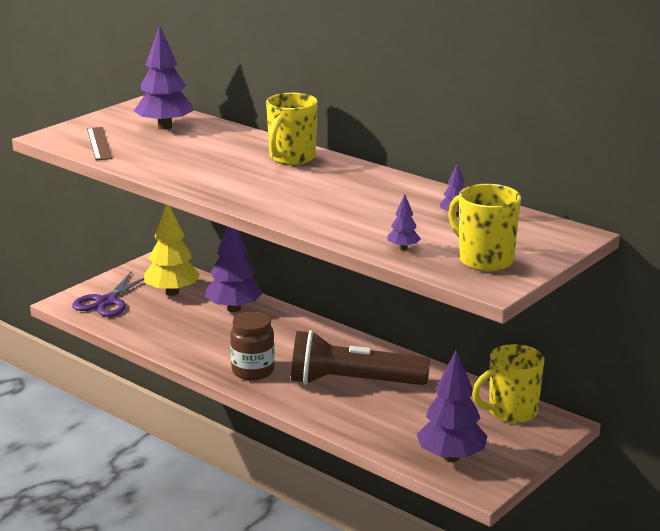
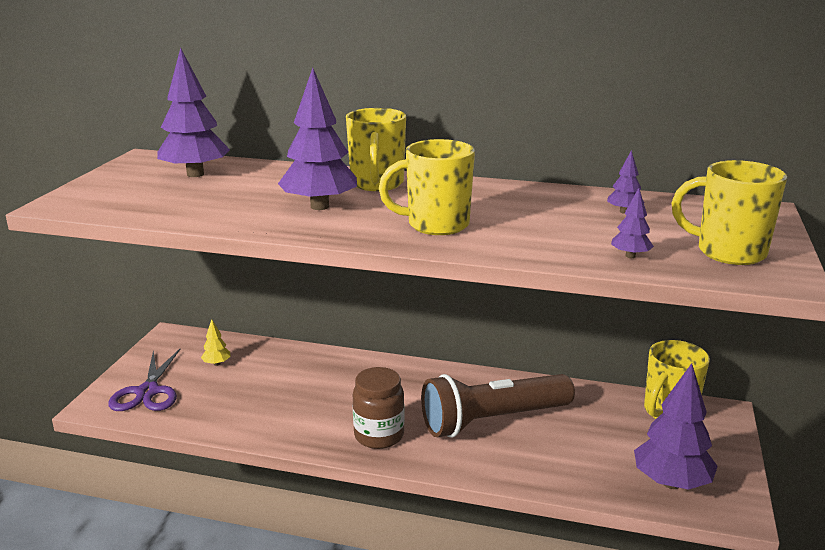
camera: 25 degrees left, 0 degrees up
(99, 143) = (131, 203): brown ruler -> none
(172, 292) = (217, 363): yellow tree -> yellow tree, size x0.46
(234, 309) = (299, 367): purple tree -> purple tree (319, 206)
(292, 199) = (436, 225): none -> yellow mug

